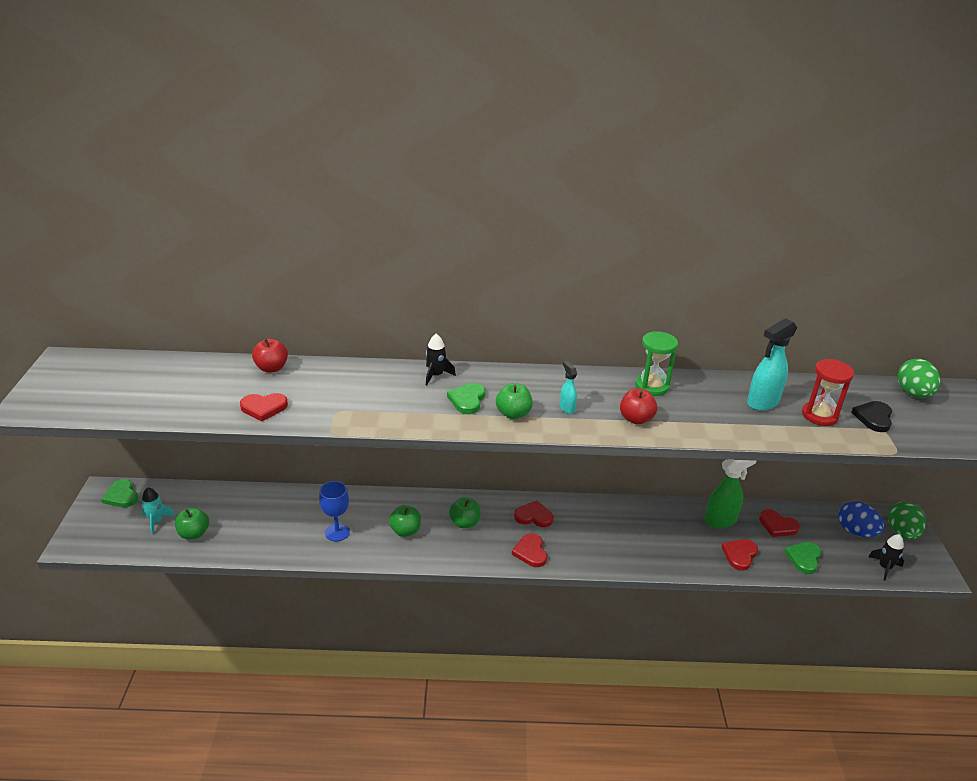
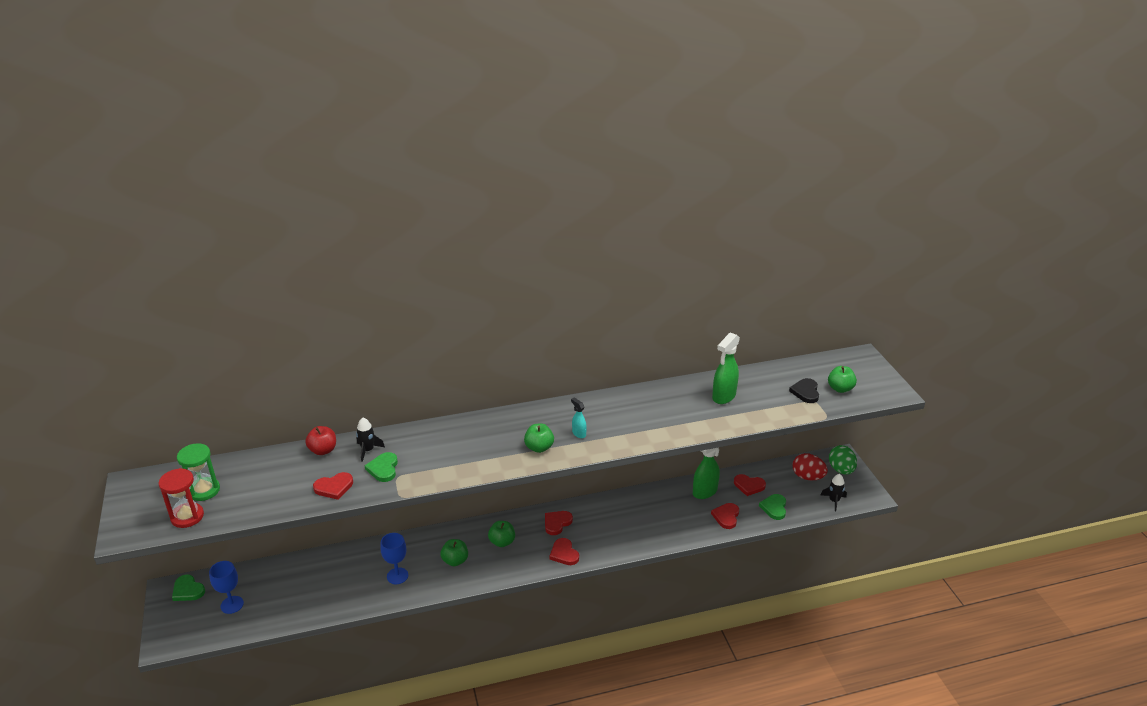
camera: 15 degrees left, 0 degrees up
(156, 521) = (232, 605): turquoise rocket -> blue goblet
(194, 533) = (271, 607): green apple -> green apple (840, 389)
(436, 375) = (464, 427): black rocket -> black rocket (368, 450)
(467, 400) = (498, 444): green heart -> green heart (383, 469)
(534, 516) = (557, 523): red heart -> red heart turned 45 degrees counterclockwise
(636, 419) = (634, 431): red apple -> none
(652, 386) = (638, 400): green hourglass -> green hourglass (204, 490)
(762, 402) = (723, 397): turquoise spray bottle -> green spray bottle
(819, 415) = (767, 398): red hourglass -> red hourglass (187, 517)
(855, 531) = (807, 477): blue egg -> red egg
(913, 393) = (829, 365): green egg -> none

